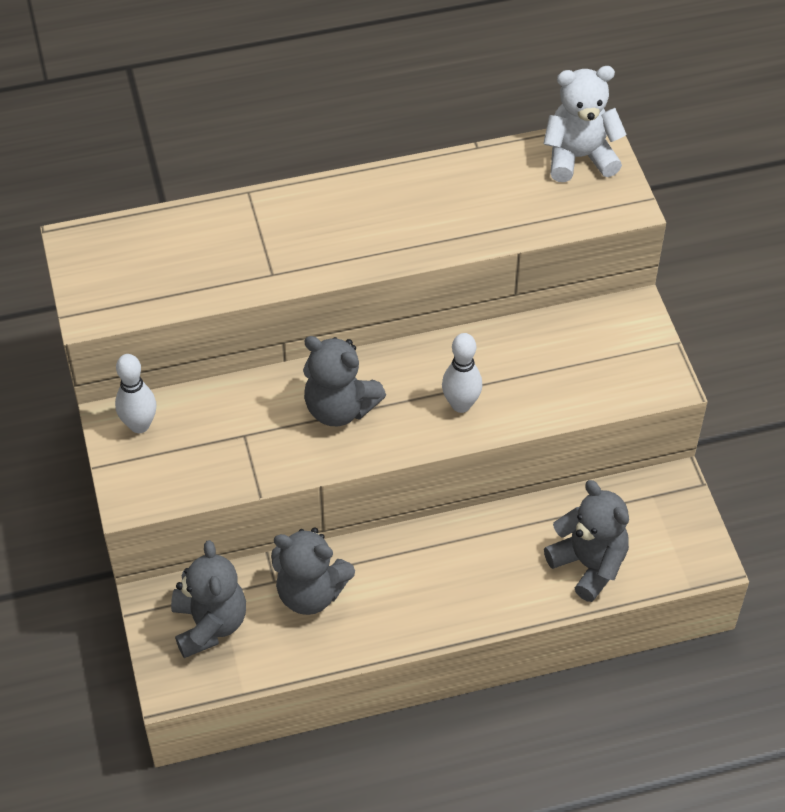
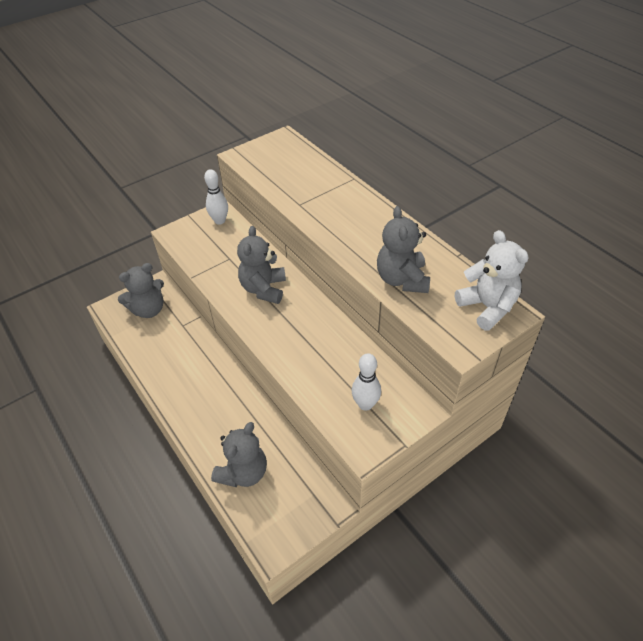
camera: 70 degrees right, 5 degrees down
(310, 592) = (179, 342): grey teddy bear -> grey teddy bear (402, 279)
(461, 404) = (291, 341): white bowling pin -> white bowling pin (365, 404)

